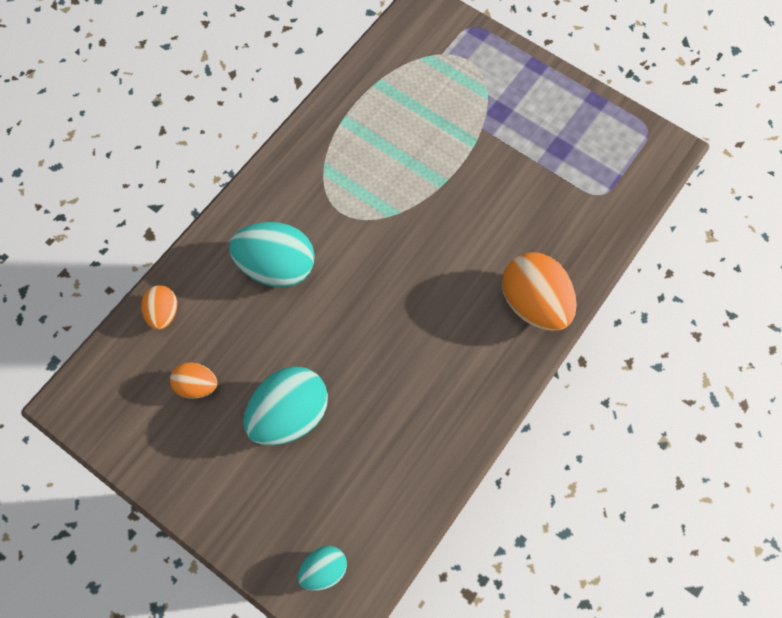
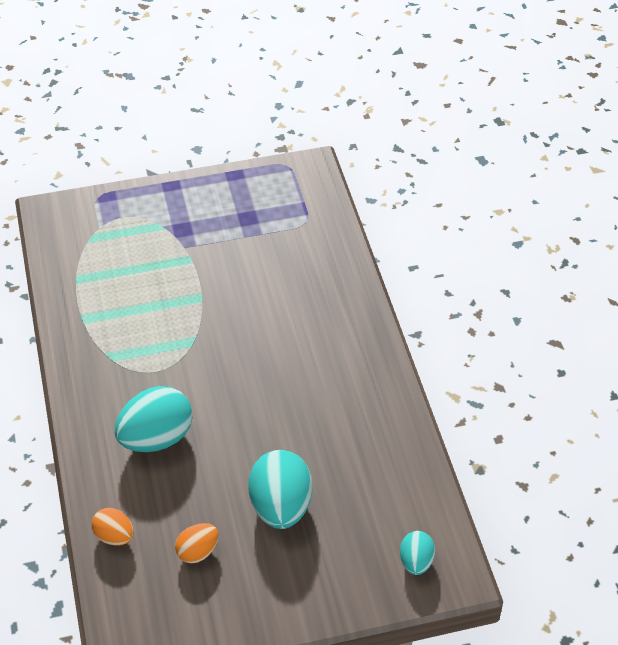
camera: 50 degrees left, 20 degrees down
(534, 303) = (344, 311): orange egg -> none

